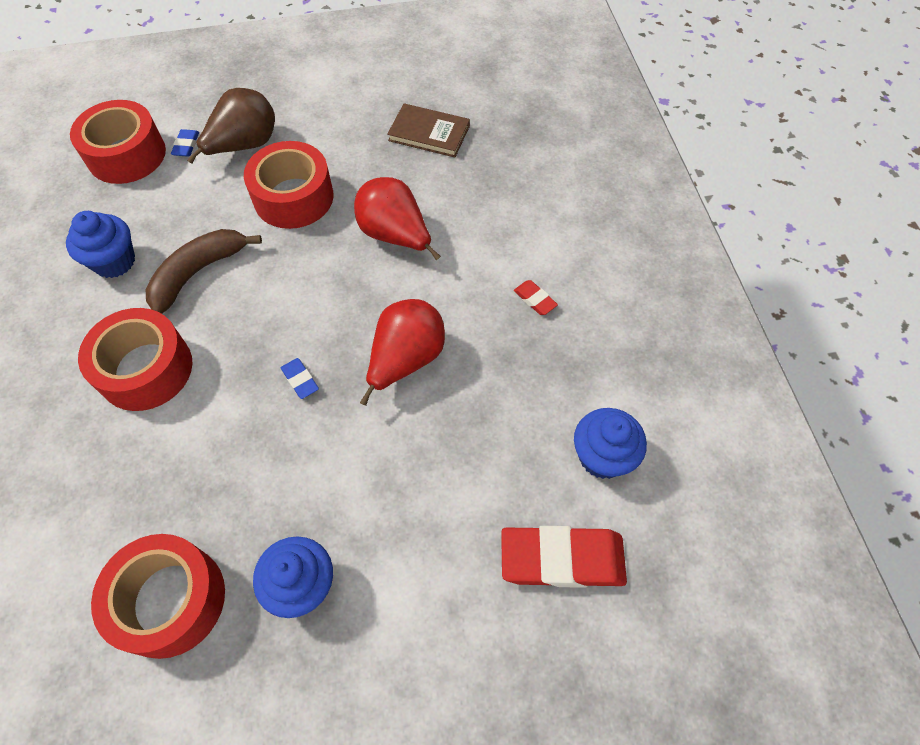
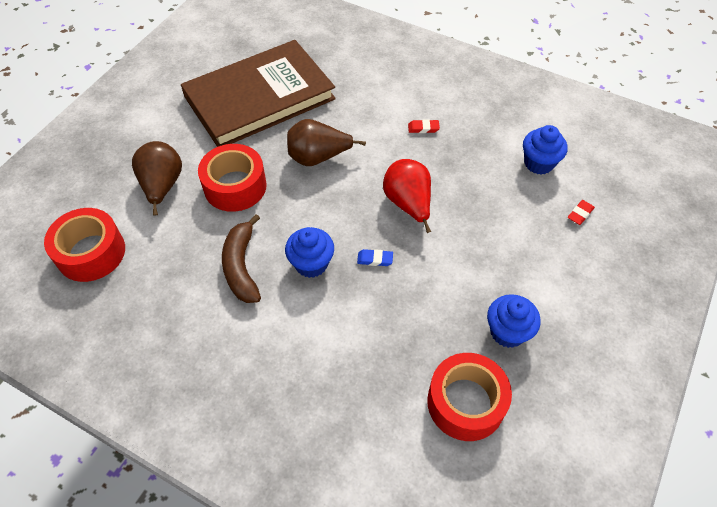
camera: 50 degrees left, 5 degrees down
(114, 261) = (181, 307): blue cupcake -> blue cupcake (311, 264)
(146, 369) = (289, 333): red tape -> none
(186, 145) = (124, 216): blue eraser -> none
(395, 236) = (318, 157): red pear -> brown pear
(429, 133) = (259, 98): brown book -> brown book, size x2.40
(562, 559) = (580, 214): red eraser -> red eraser, size x0.44

